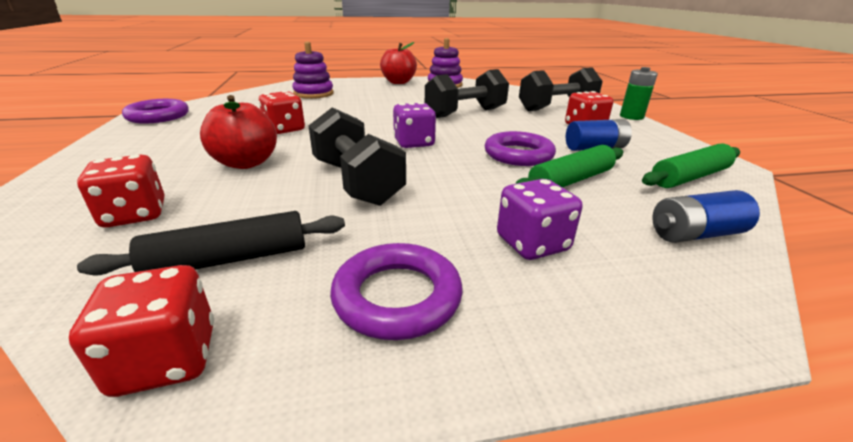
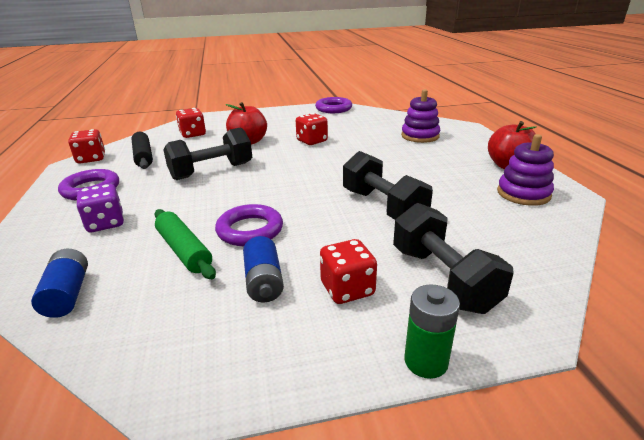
camera: 90 degrees right, 0 degrees up
(414, 143) = (282, 184): purple dice -> none
(690, 177) = (162, 335): green rolling pin -> none

